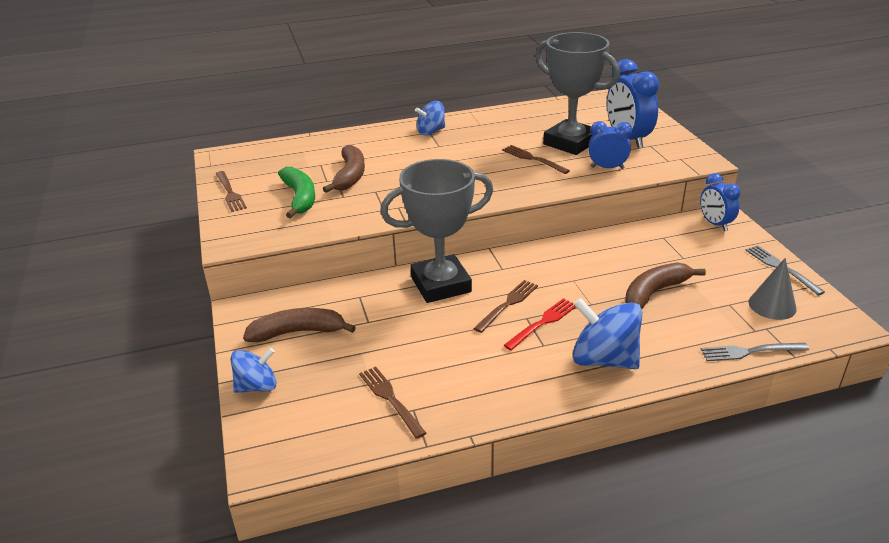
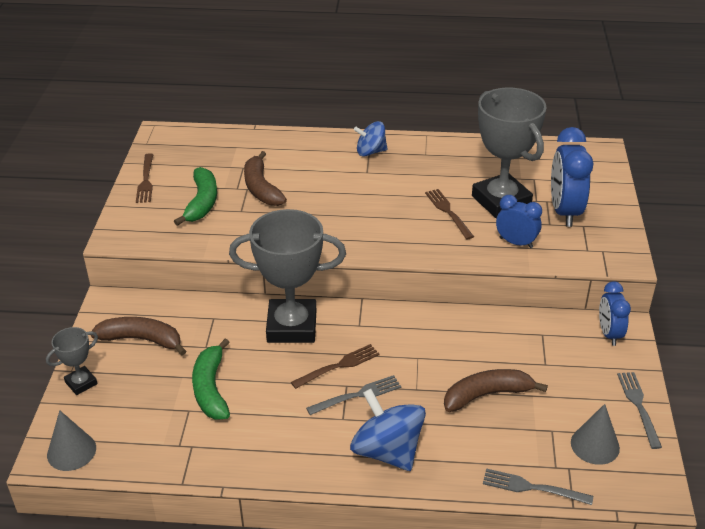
camera: 20 degrees right, 5 degrees up
(257, 386) = (81, 383): blue spinning top -> grey trophy
(286, 451) = (71, 451): none -> grey cone
(350, 176) = (261, 188): brown banana -> brown banana turned 135 degrees clockwise
(390, 399) = (179, 430): brown fork -> none
(398, 355) = (211, 388): none -> green banana
(542, 323) = (357, 395): red fork -> grey fork

